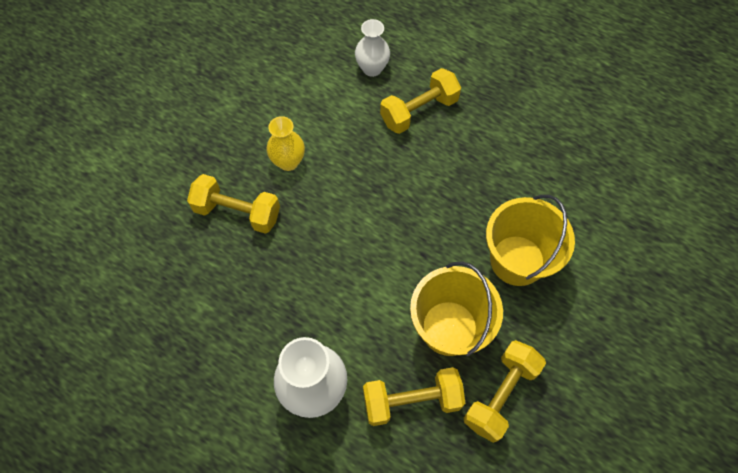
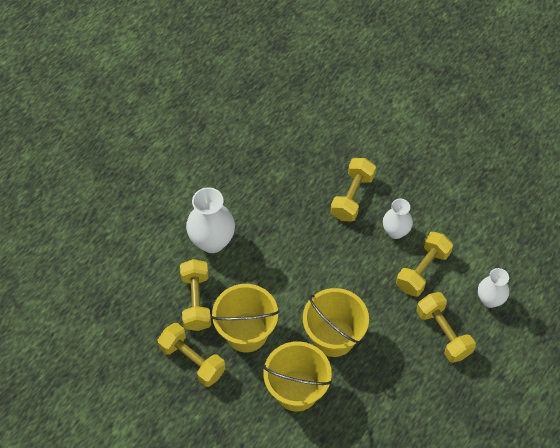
camera: 95 degrees right, 5 degrees down
(288, 162) = (395, 231): yellow vase -> white vase
(340, 132) = (422, 270): none -> yellow dumbbell
(440, 223) = (333, 337): none -> yellow bucket

